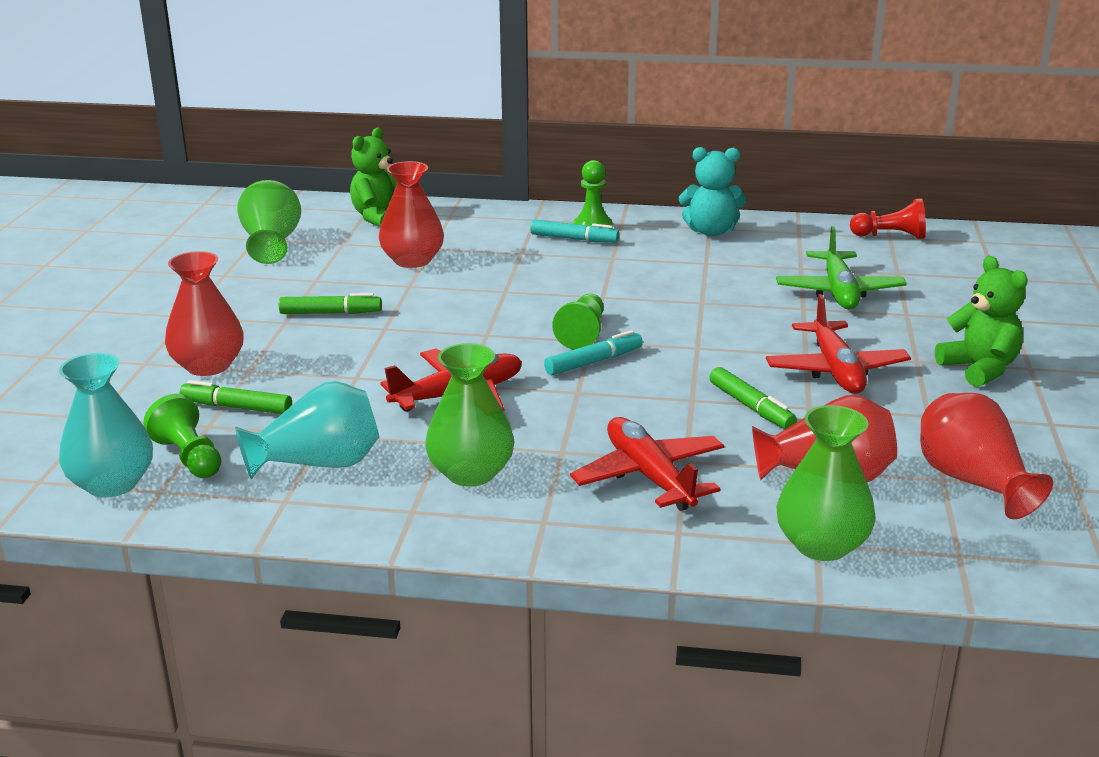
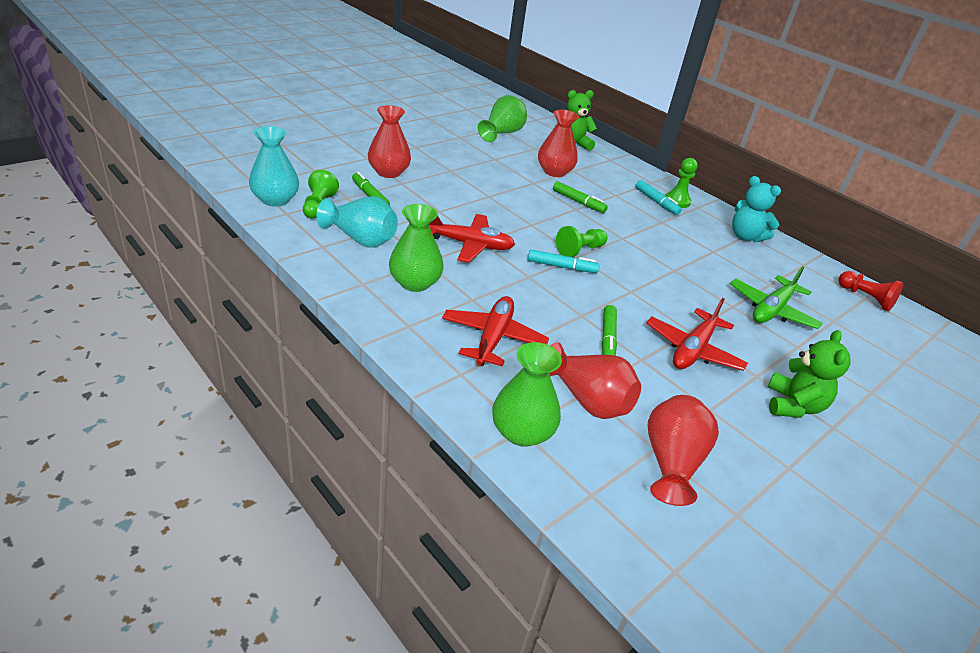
camera: 35 degrees right, 10 degrees up
(330, 313) = (476, 176): green marker -> green marker (578, 202)

